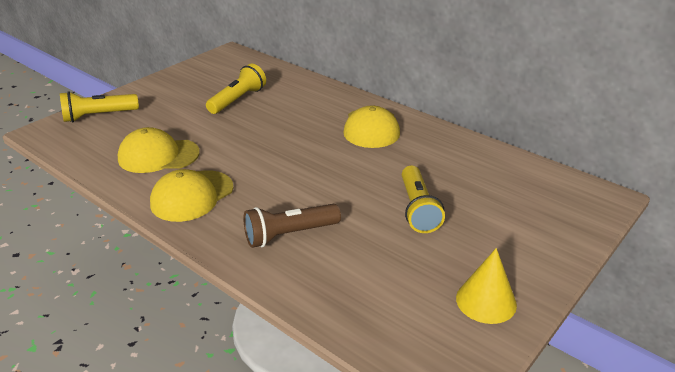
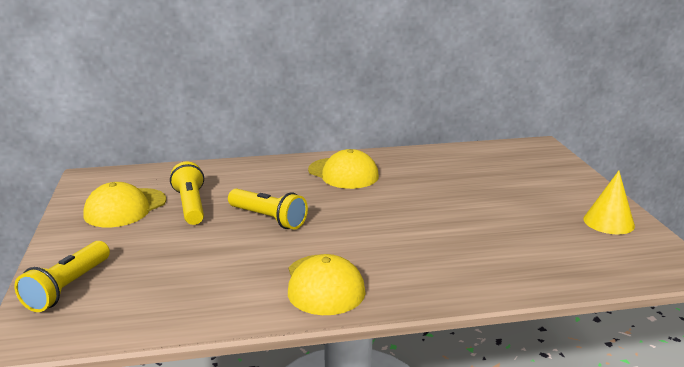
camera: 50 degrees left, 10 degrees down
(158, 155) = (221, 278): yellow cap -> yellow cap (125, 208)
(289, 234) = (448, 260): brown flashlight -> none
(417, 209) = (478, 201): yellow flashlight -> yellow flashlight (268, 219)

